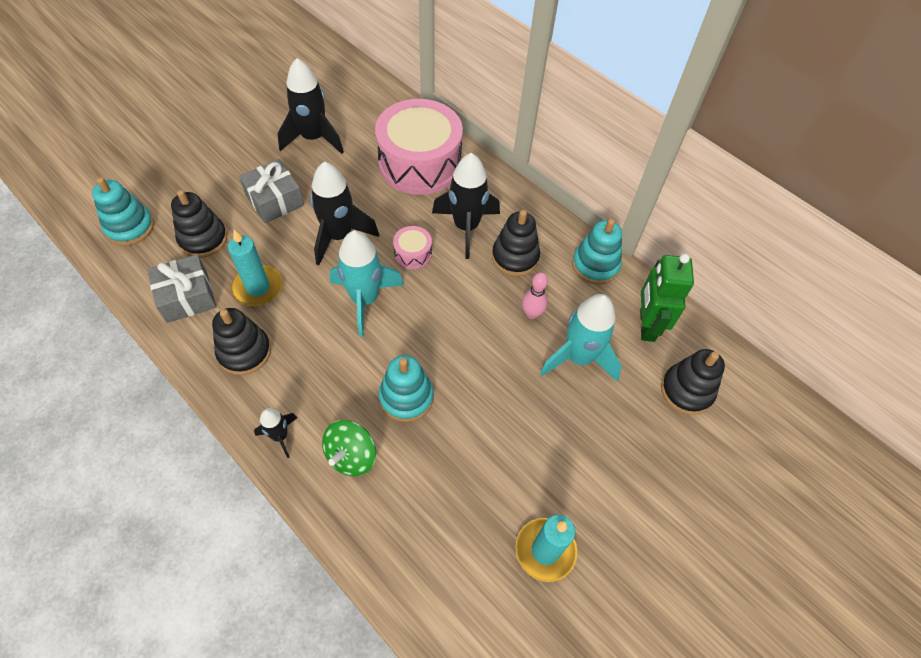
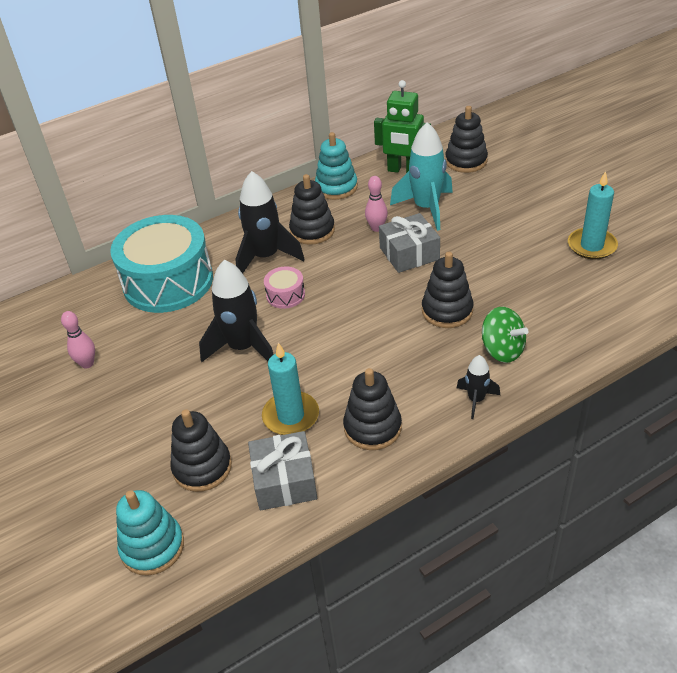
camera: 70 degrees left, 15 degrees down
(275, 200) = (169, 400): grey gift -> grey gift (409, 253)
(313, 138) = (87, 364): black rocket -> pink bowling pin
(365, 300) = (332, 332): turquoise rocket -> none
(406, 397) = (447, 311): turquoise stacking toy -> black stacking toy
(419, 163) = (168, 281): pink drum -> turquoise drum

